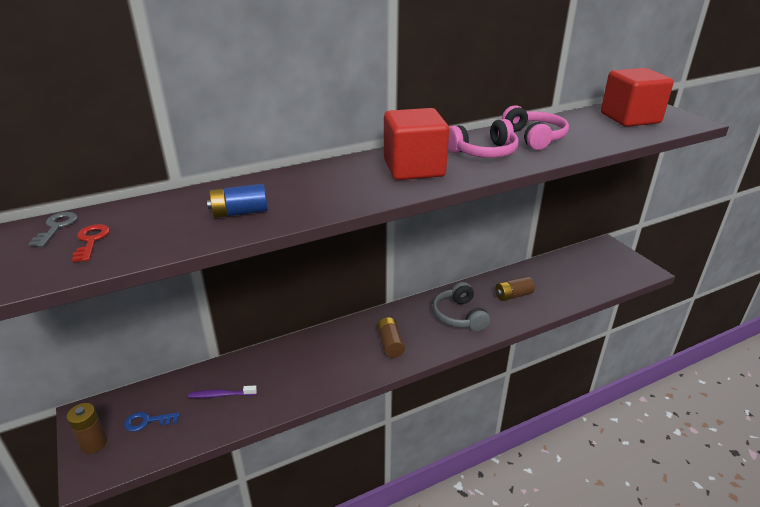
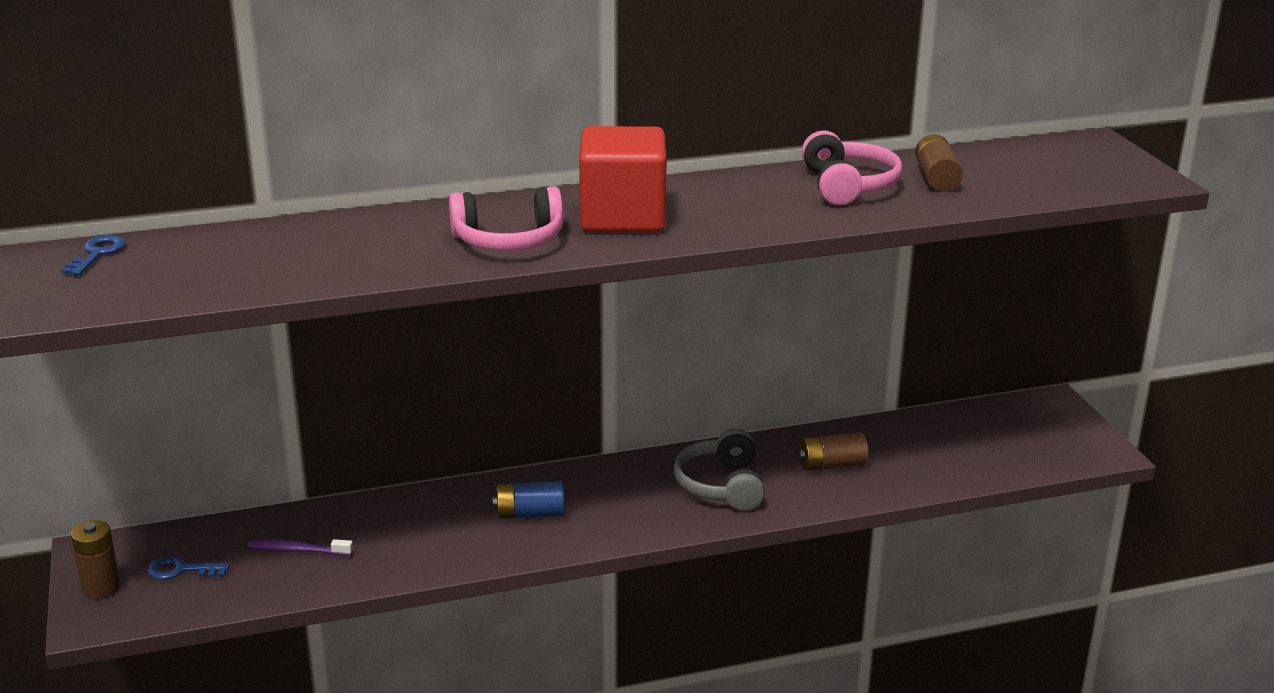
camera: 10 degrees right, 5 degrees down
(56, 227) = (97, 254): grey key -> blue key
(91, 241) = (139, 274): red key -> none
(240, 213) = (343, 256): blue battery -> blue battery (529, 514)
(390, 344) = (586, 513): brown battery -> brown battery (936, 178)
(484, 152) = (748, 202): pink headphones -> pink headphones (508, 241)
(630, 118) = (1041, 166): red cube -> none

